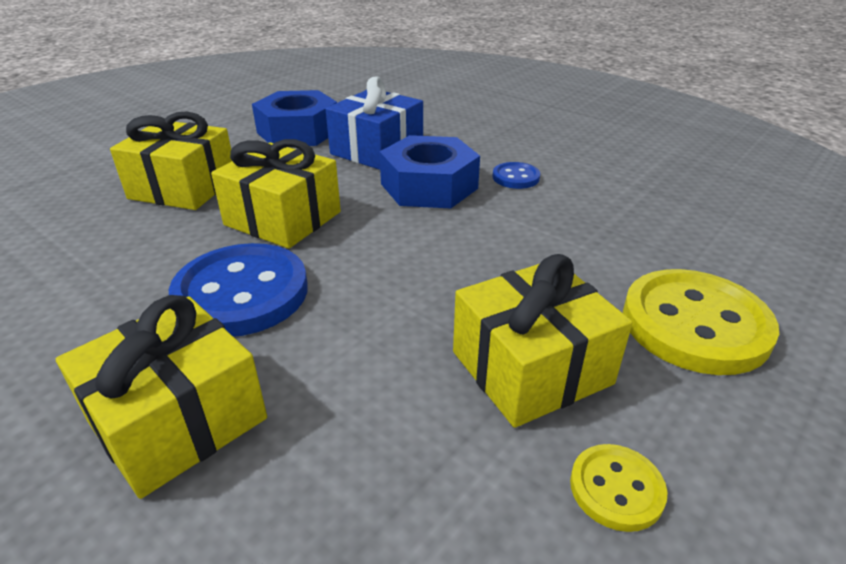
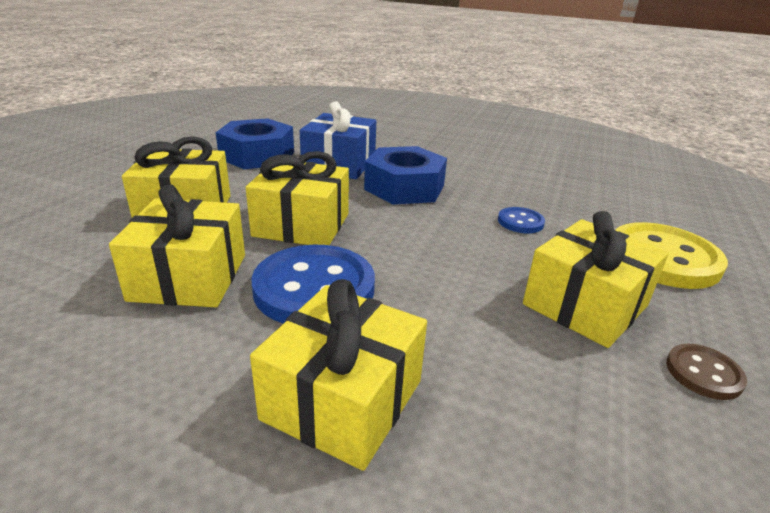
camera: 20 degrees left, 5 degrees down
(136, 261) = (189, 277): none -> yellow gift
(515, 177) = (465, 175): blue button -> blue button (520, 222)
(616, 489) = (703, 373): yellow button -> brown button

